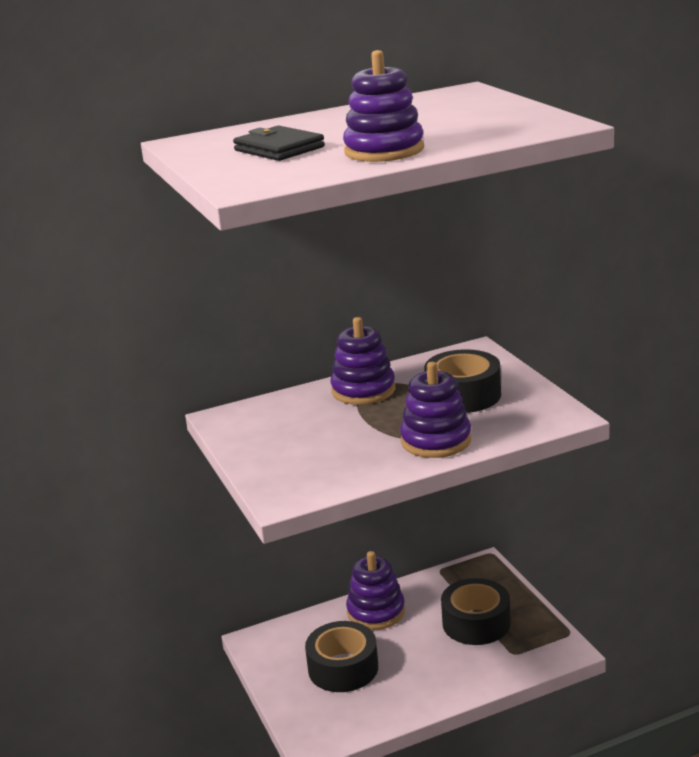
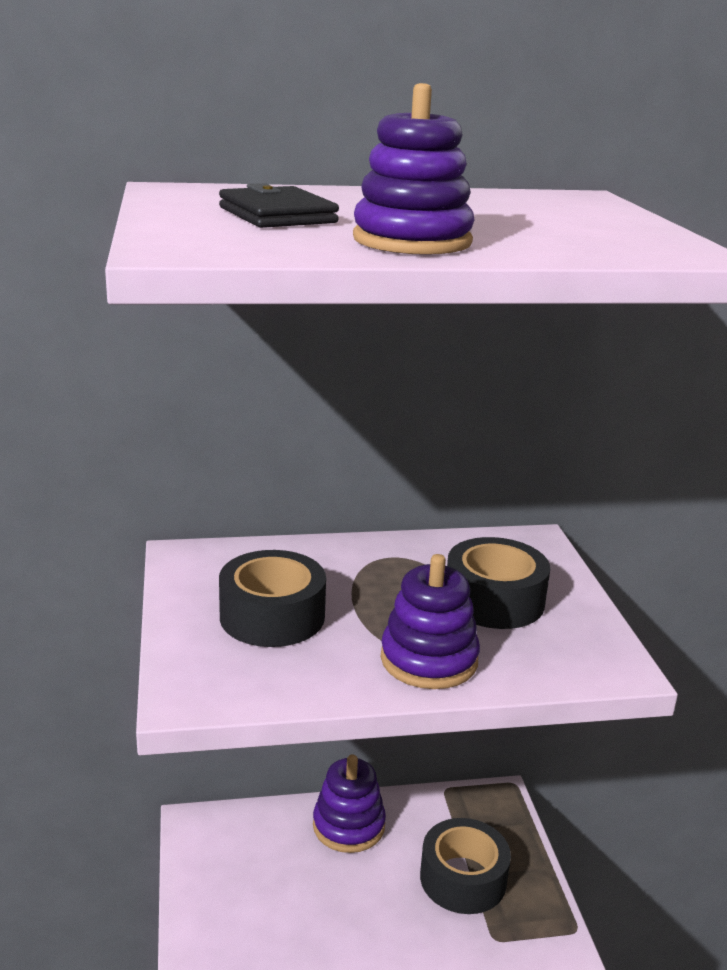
camera: 10 degrees right, 0 degrees up
(343, 668) = (279, 895): black tape -> black tape (272, 616)
(363, 390) = (372, 561): purple stacking toy -> none

